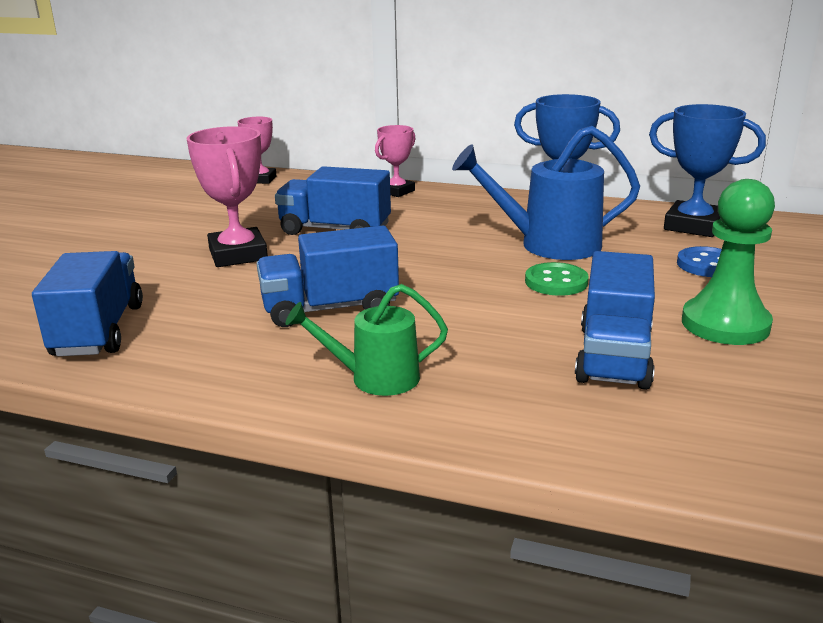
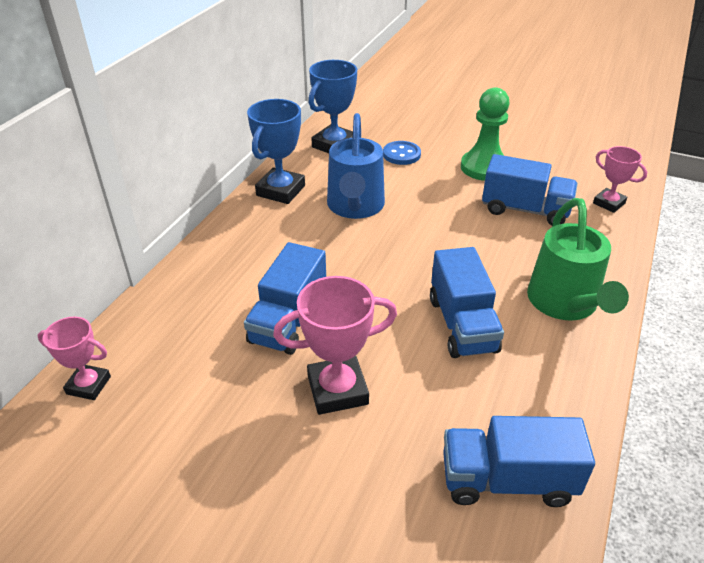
camera: 85 degrees left, 15 degrees up
(375, 378) = (565, 304): green watering can -> green watering can, size x1.61
(396, 191) = (192, 275): pink trophy -> pink trophy (609, 203)
(556, 282) = (422, 214): green button -> none

